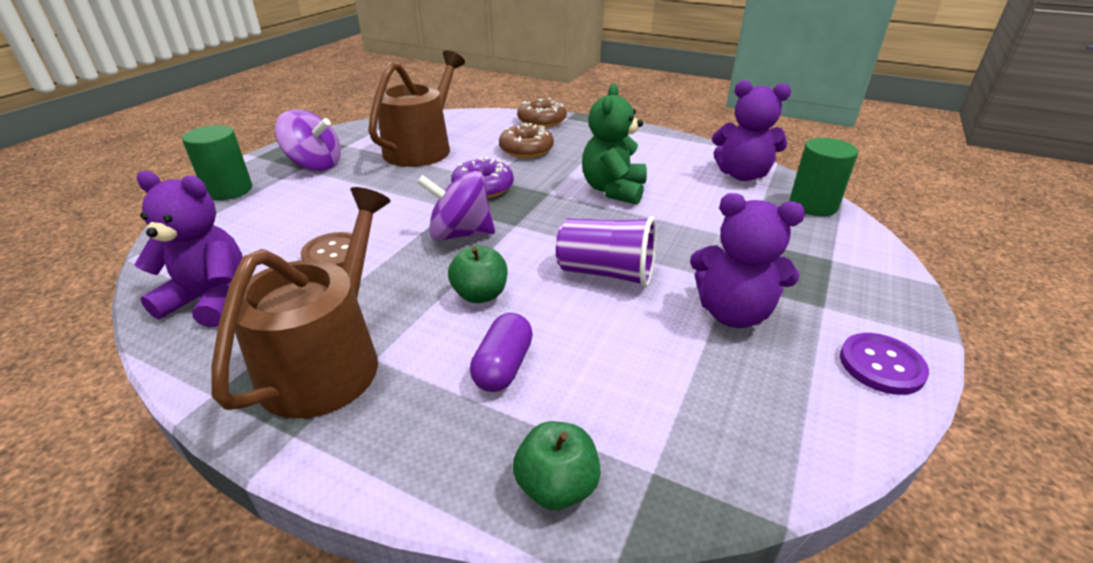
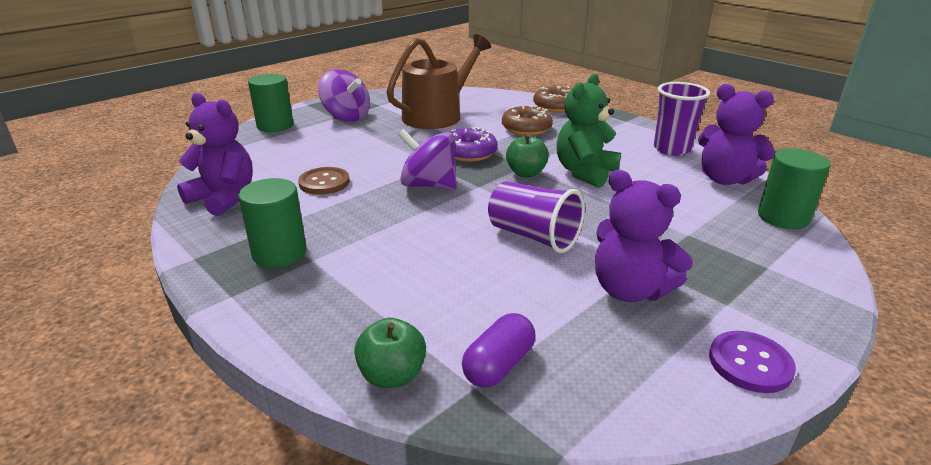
camera: 20 degrees right, 5 degrees down
(328, 360) = (279, 253): brown watering can -> green cylinder
(480, 294) = (417, 232): green apple -> green apple (526, 173)
(503, 366) = (403, 286): purple capsule -> purple capsule (498, 365)
(678, 151) = (672, 149): none -> purple cup

